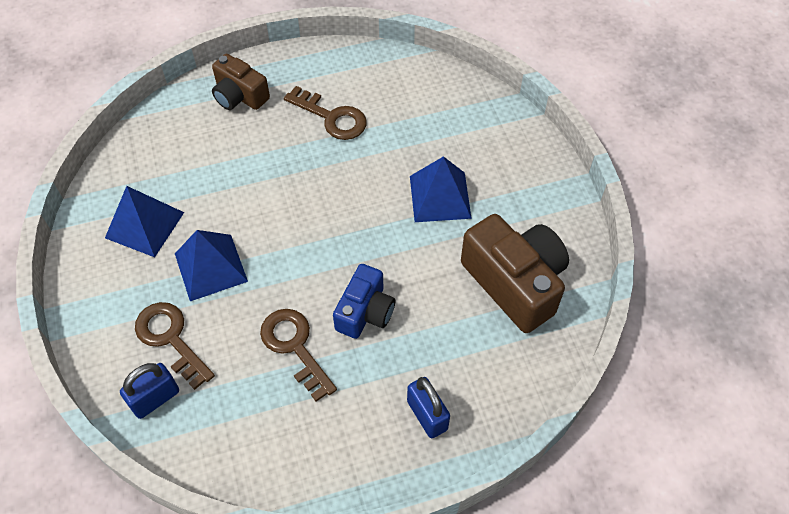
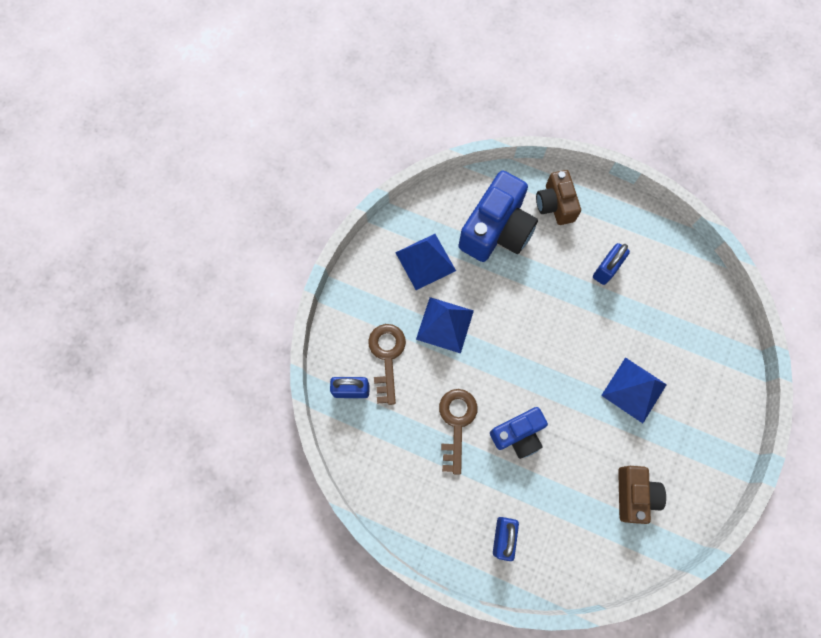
camera: 40 degrees right, 15 degrees up
(198, 152) = (496, 230): none -> blue camera
(332, 117) = (606, 269): brown key -> blue padlock
(515, 283) = (634, 495): brown camera -> brown camera, size x0.61

